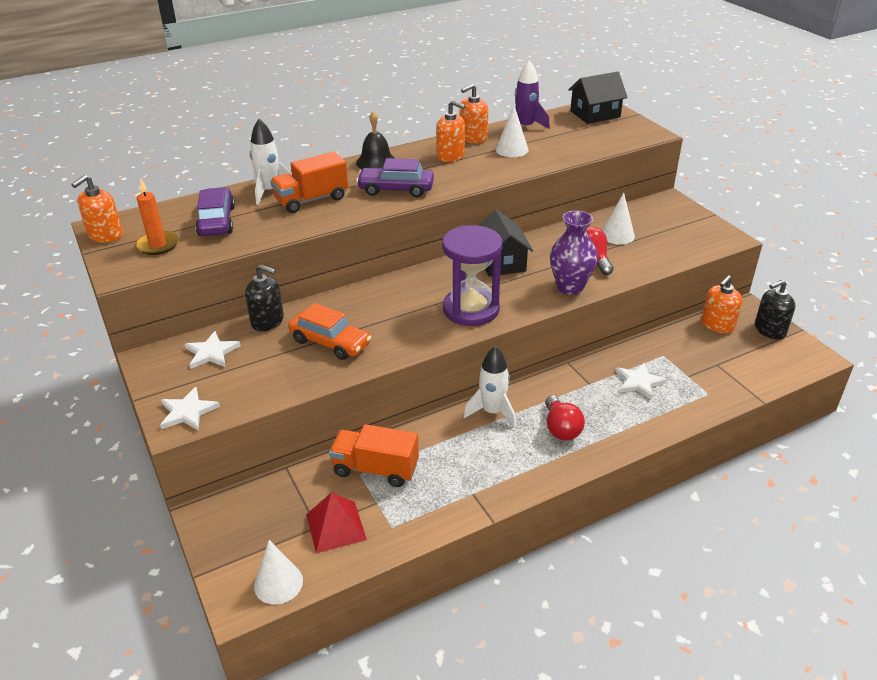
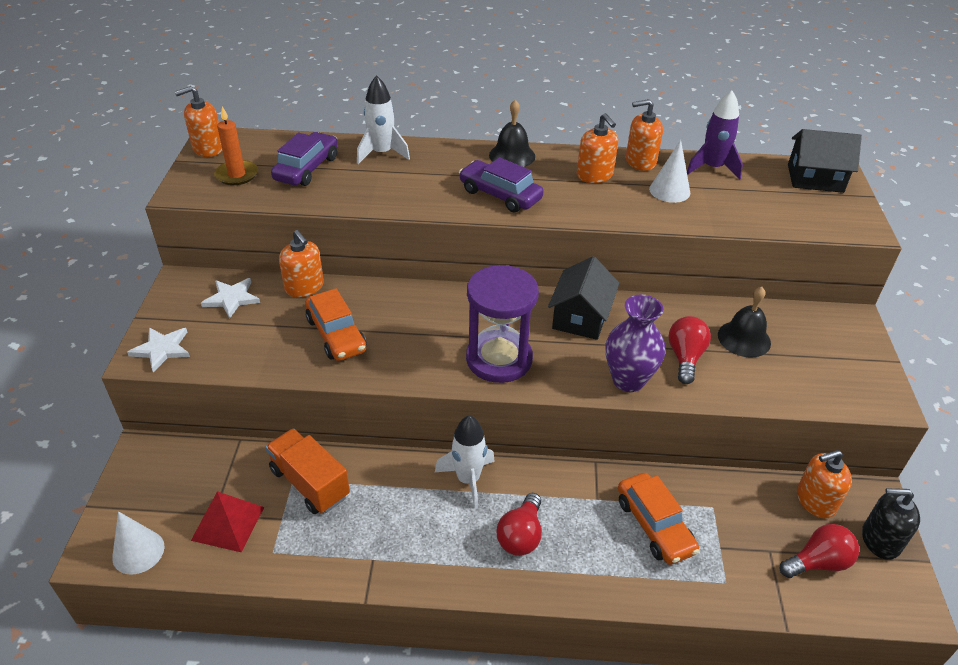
camera: 30 degrees right, 5 degrees up
(267, 321) = (304, 287): black soap dispenser -> orange soap dispenser
(311, 200) = (409, 177): orange truck -> none
(617, 235) = (744, 338): white cone -> black bell
(639, 382) = (654, 525): white star -> orange car
(748, 358) = (818, 562): none -> red light bulb

